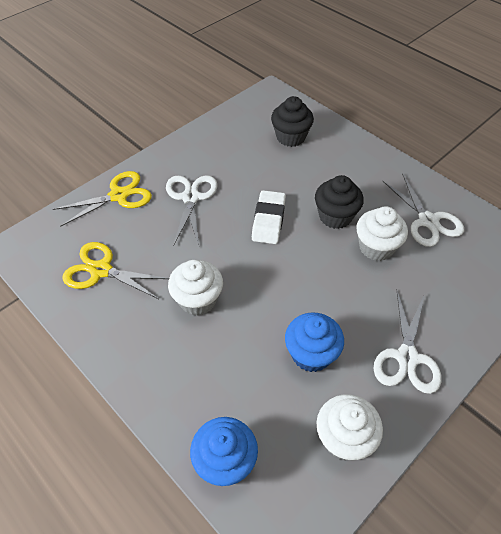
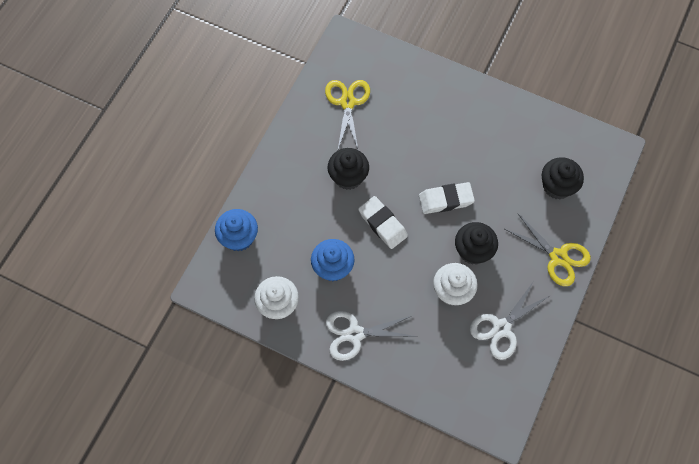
camera: 70 degrees right, 15 degrees up
(119, 195) = (423, 80): yellow scissors -> yellow scissors (558, 257)
(191, 197) = (444, 133): white scissors -> none
(198, 300) = (348, 177): white cupcake -> black cupcake
(273, 285) = (382, 224): none -> white eraser

